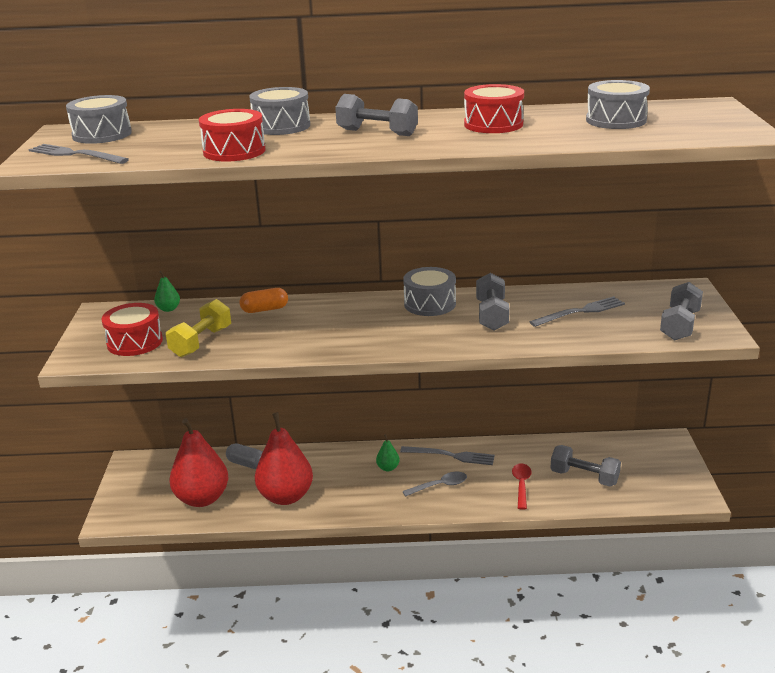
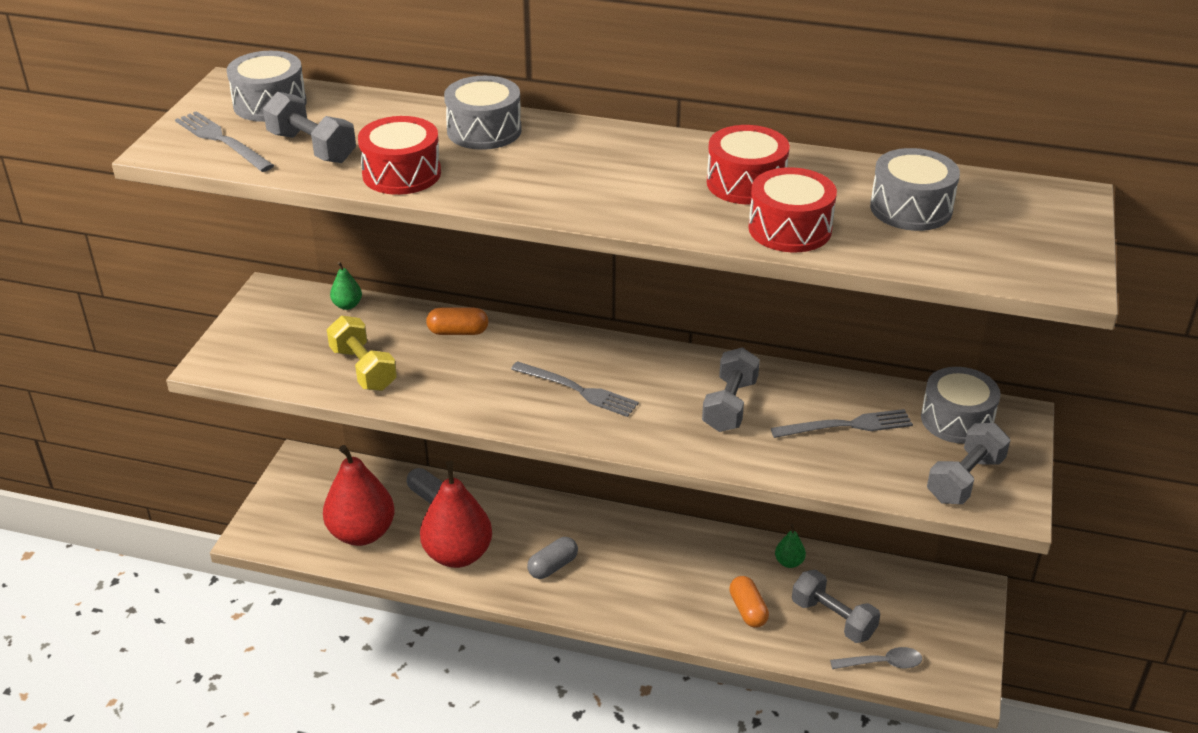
camera: 15 degrees right, 10 degrees up
(135, 342) = (289, 351): red drum -> red drum (790, 229)
(201, 342) = (363, 369): yellow dumbbell -> yellow dumbbell turned 75 degrees counterclockwise
(363, 488) = (553, 566): none -> grey capsule
(377, 133) = (591, 170): grey dumbbell -> grey dumbbell (312, 147)
(388, 468) = (594, 543): green pear -> green pear (789, 562)
(430, 304) = (662, 368): grey drum -> grey drum (956, 420)
(440, 486) = (646, 585): grey spoon -> grey spoon (882, 663)
(451, 456) = (679, 544): grey fork -> grey fork (578, 390)
(521, 485) = (748, 610): red spoon -> orange capsule

